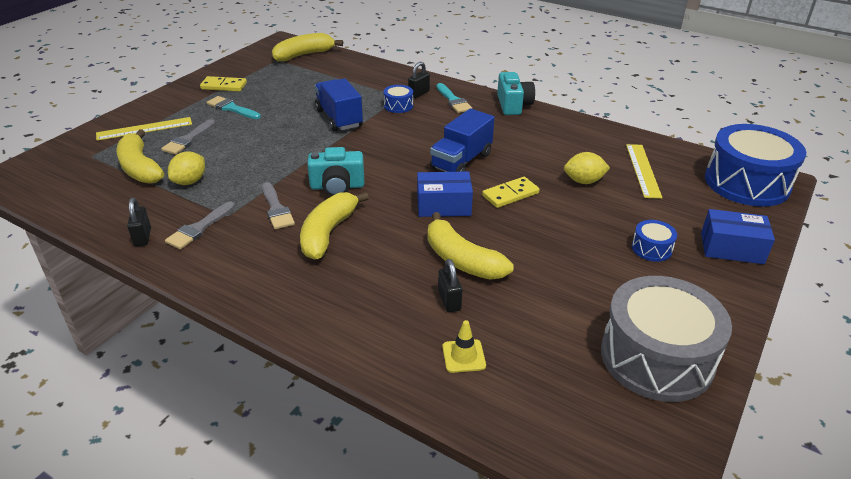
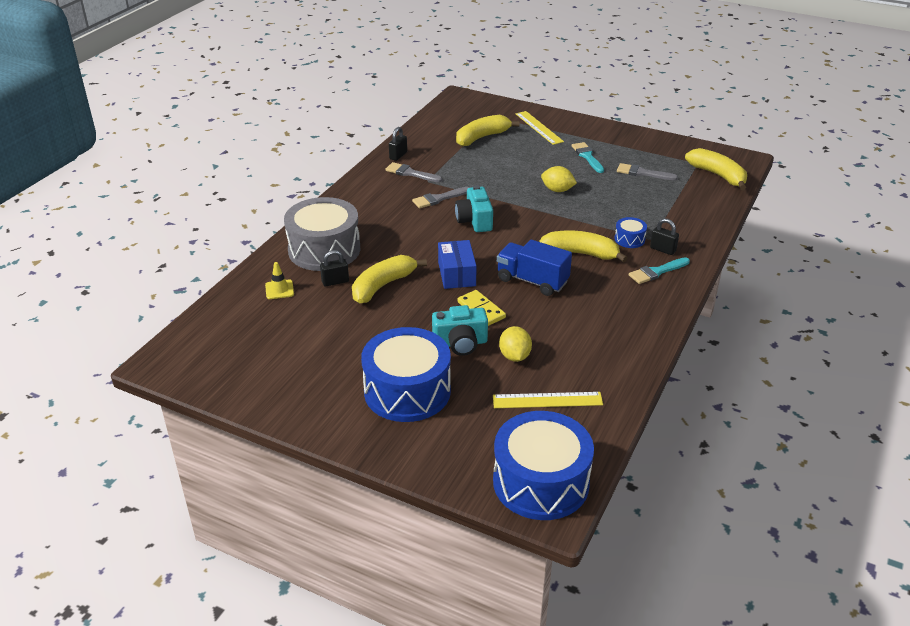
camera: 85 degrees right, 0 degrees up
(142, 237) = (398, 156): black padlock -> black padlock turned 45 degrees counterclockwise
(188, 139) = (528, 147): grey brush -> grey brush (642, 173)
(190, 181) = (468, 159): yellow lemon -> yellow lemon (557, 190)
(224, 86) = (627, 146): yellow domino -> none
(231, 108) = (587, 156): turquoise brush -> turquoise brush turned 45 degrees counterclockwise
(328, 233) = (411, 224): yellow banana -> yellow banana (580, 253)
(339, 118) = (590, 209): blue truck -> none
(513, 105) = (664, 312): turquoise camera -> turquoise camera (460, 343)
(651, 248) = (407, 391): blue drum -> blue drum, size x2.33
(656, 357) = (271, 379): grey drum -> grey drum (324, 250)
(732, 248) = (413, 446): blue box -> none

